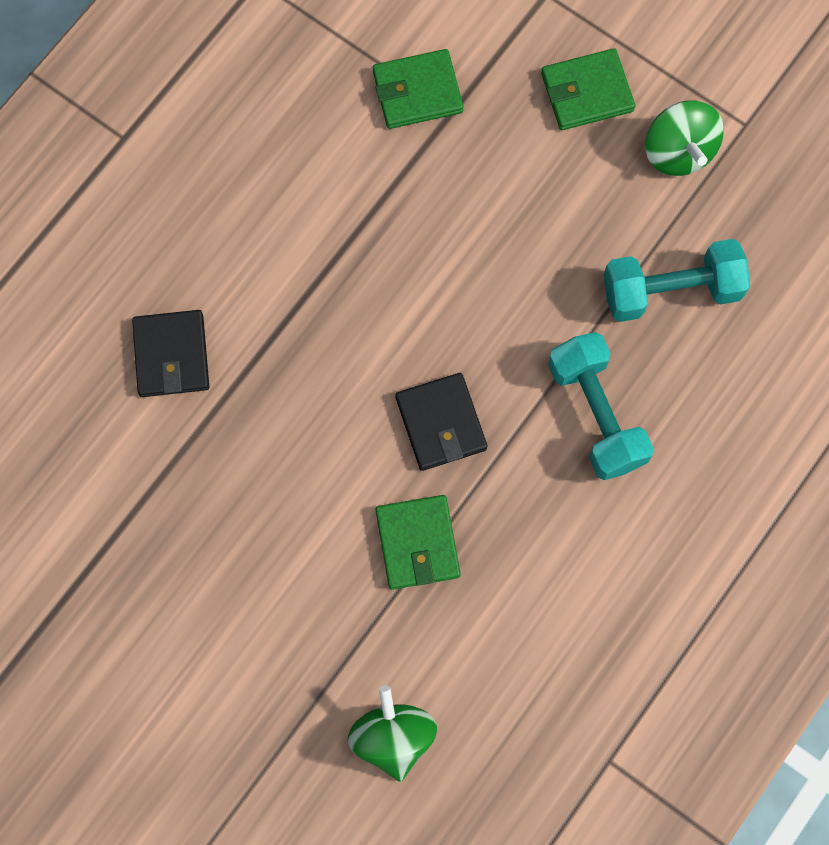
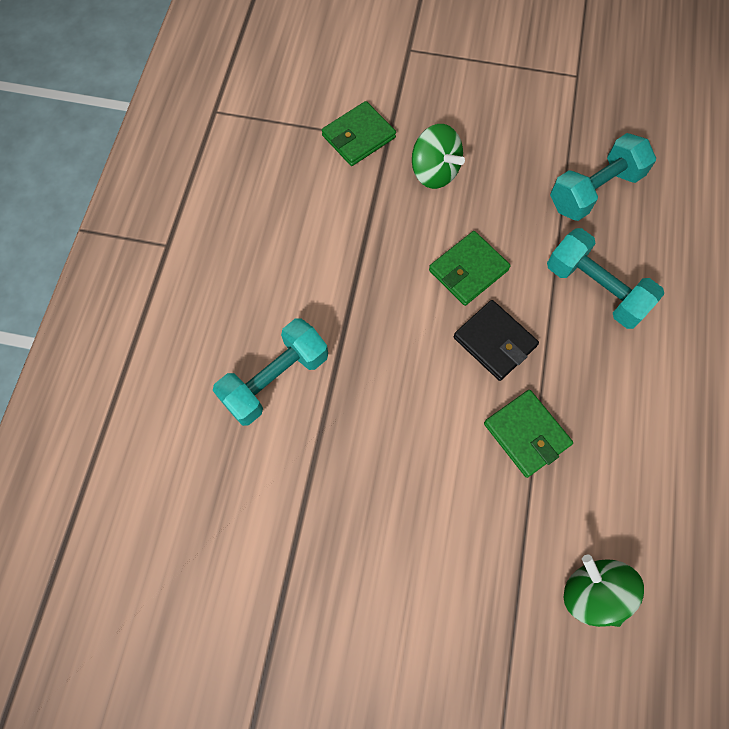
camera: 25 degrees left, 5 degrees down
(171, 355) = (275, 379): black wallet -> turquoise dumbbell
(587, 92) = (468, 95): green wallet -> green wallet (468, 270)
(679, 151) = (547, 106): green spinning top -> green spinning top (434, 172)

